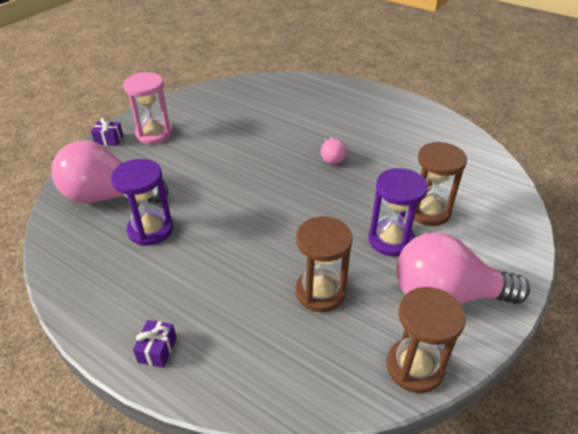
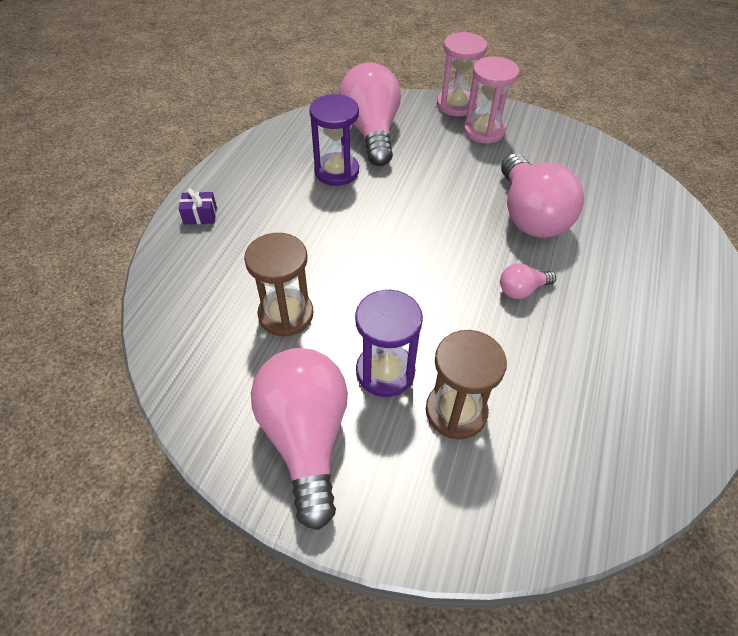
camera: 75 degrees right, 10 degrees up
(109, 140) = (456, 105): purple gift -> pink hourglass
(262, 136) = (530, 215): none -> pink light bulb
(414, 367) = (200, 409): brown hourglass -> none

